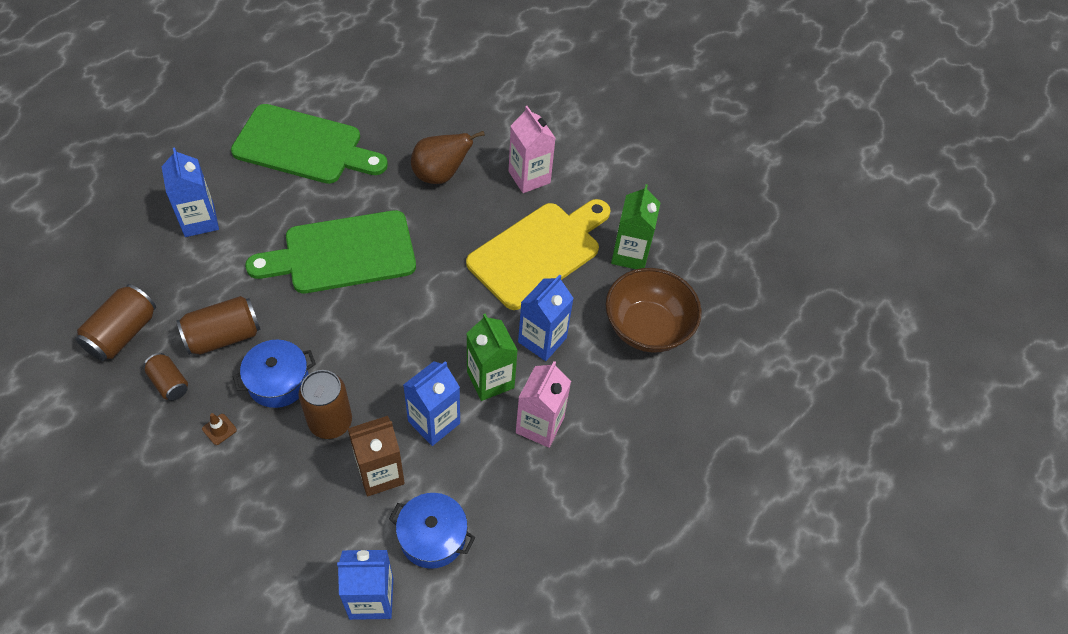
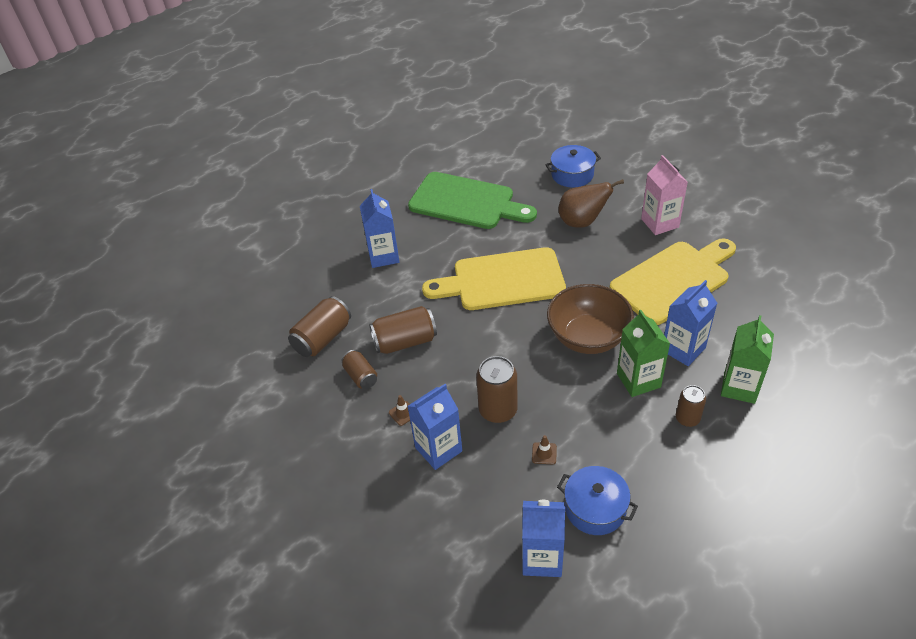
camera: 15 degrees right, 10 degrees down
(278, 381) = (452, 377): blue pot -> blue pot (572, 175)
(342, 253) = (502, 280): green cutting board -> yellow cutting board
(380, 473) = (544, 453): brown carton -> brown traffic cone
(434, 422) = (590, 413): blue carton -> blue carton (438, 449)
(540, 425) = (687, 418): pink carton -> brown can
(630, 254) = (757, 282): green carton -> green carton (739, 387)
(647, 327) = (780, 341): brown bowl -> brown bowl (588, 337)

